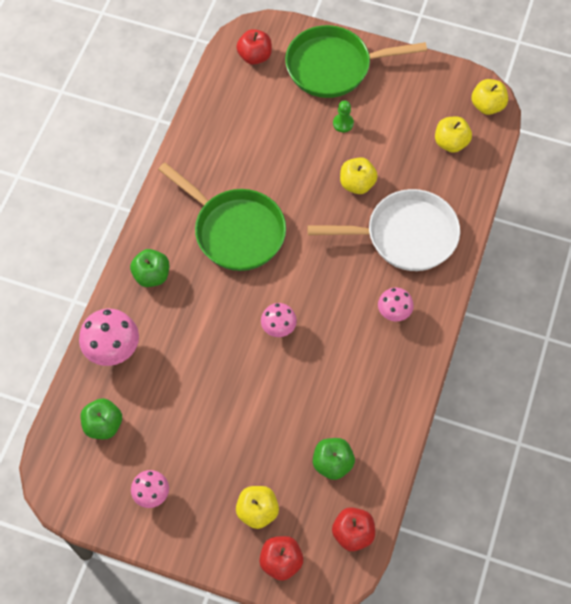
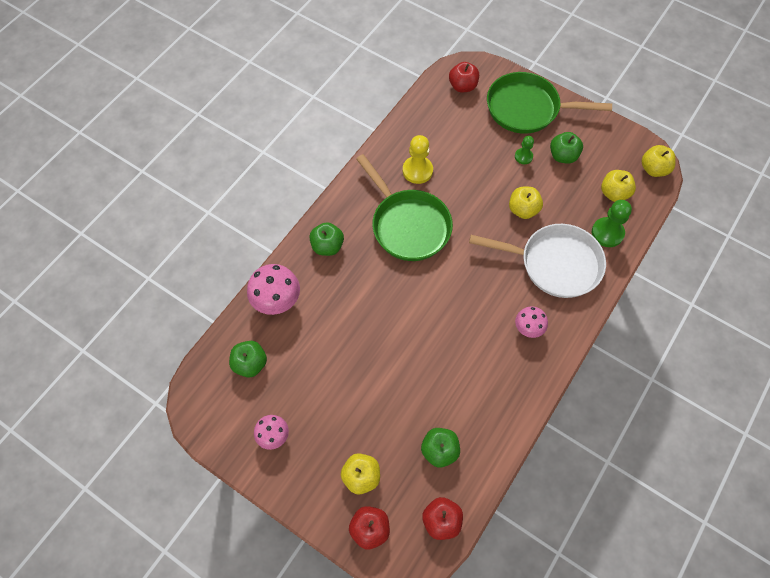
camera: 15 degrees right, 0 degrees up
(229, 166) = (417, 171): none -> yellow pawn
(278, 328) = (423, 317): pink mushroom -> none
(386, 113) = (563, 156): none -> green apple
(453, 188) = (607, 233): none -> green pawn

